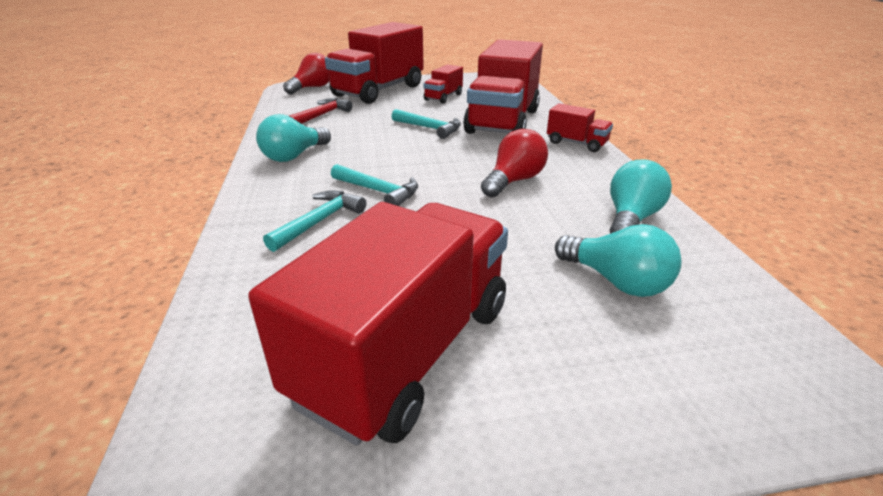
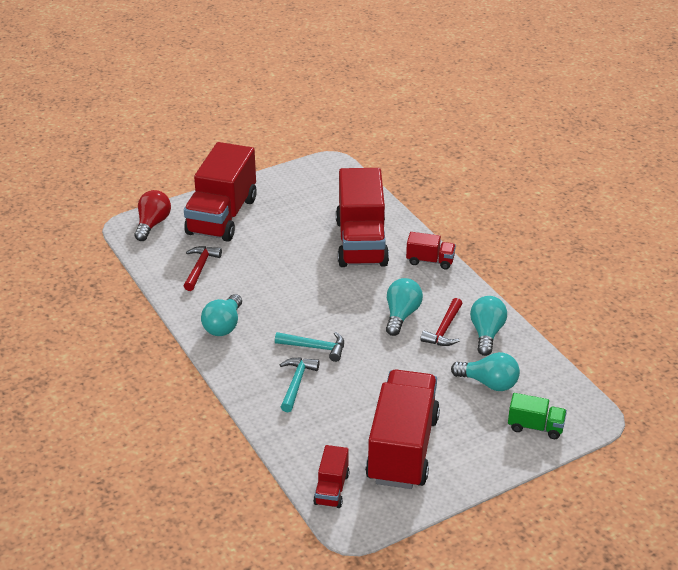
camera: 20 degrees left, 5 degrees up
(429, 128) = (306, 266): turquoise hammer -> none
(443, 97) = (290, 215): red truck -> red truck (331, 489)
(514, 181) = (401, 315): red light bulb -> turquoise light bulb
(566, 204) = (444, 329): none -> red hammer
(699, 379) = (535, 427): none -> green truck

